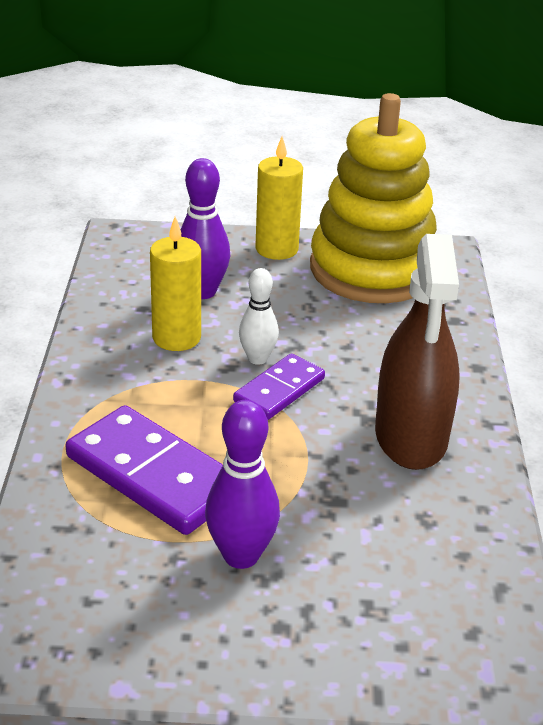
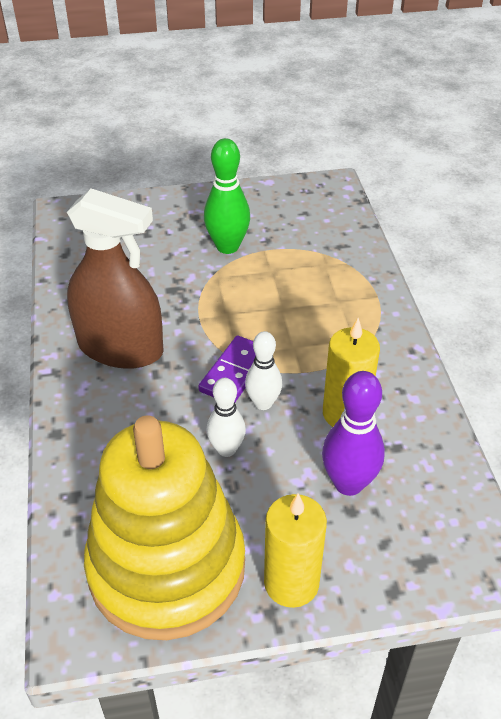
camera: 170 degrees right, 10 degrees up
(153, 475) = (303, 285): purple domino -> none
(241, 555) = (227, 246): purple bowling pin -> green bowling pin
(306, 329) = (226, 449): none -> white bowling pin
(411, 436) = (120, 348): brown spray bottle -> brown spray bottle turned 120 degrees clockwise

